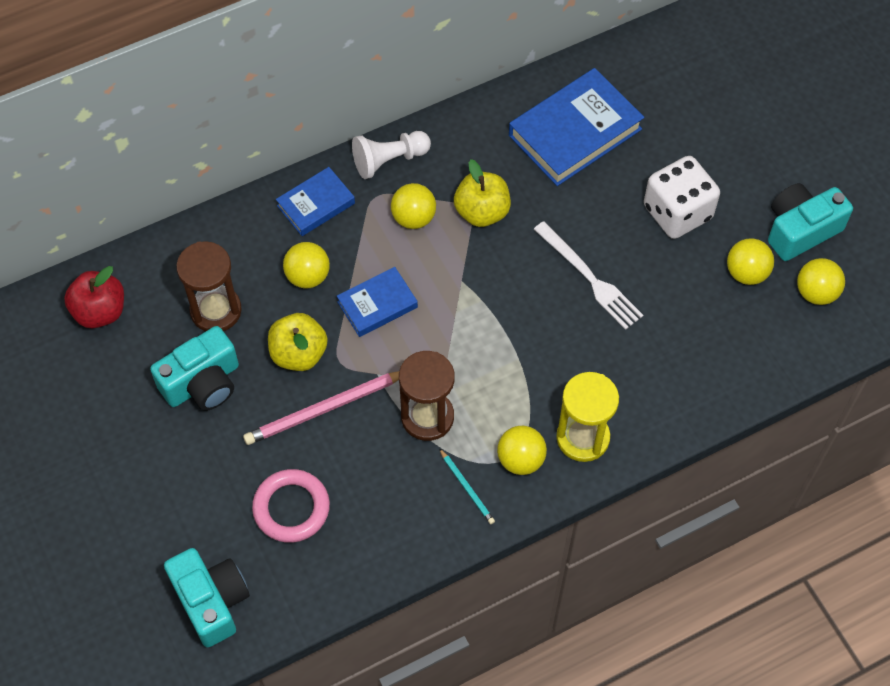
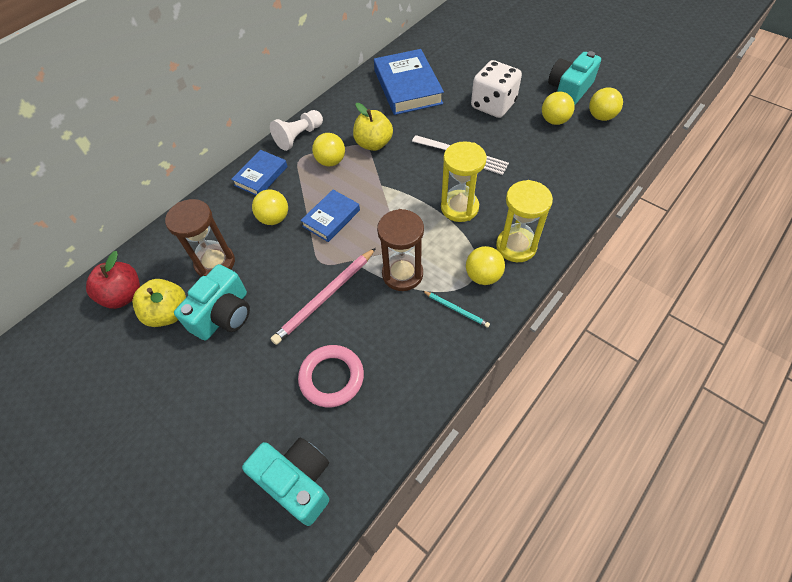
camera: 20 degrees left, 5 degrees down
(299, 354) = (289, 268): yellow apple -> yellow apple (168, 313)
(543, 355) = (459, 207): none -> yellow hourglass
(575, 132) = (407, 87): blue book -> blue book turned 45 degrees counterclockwise

